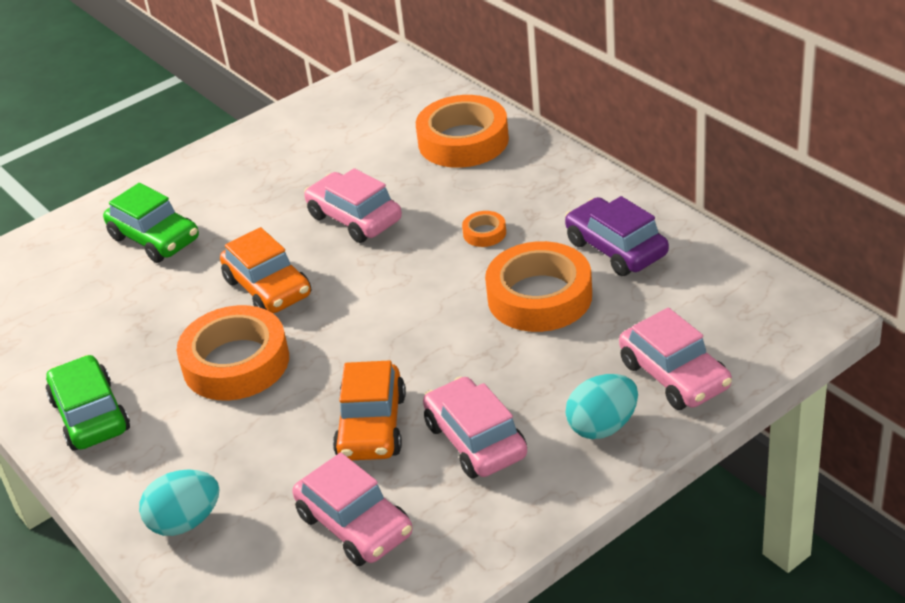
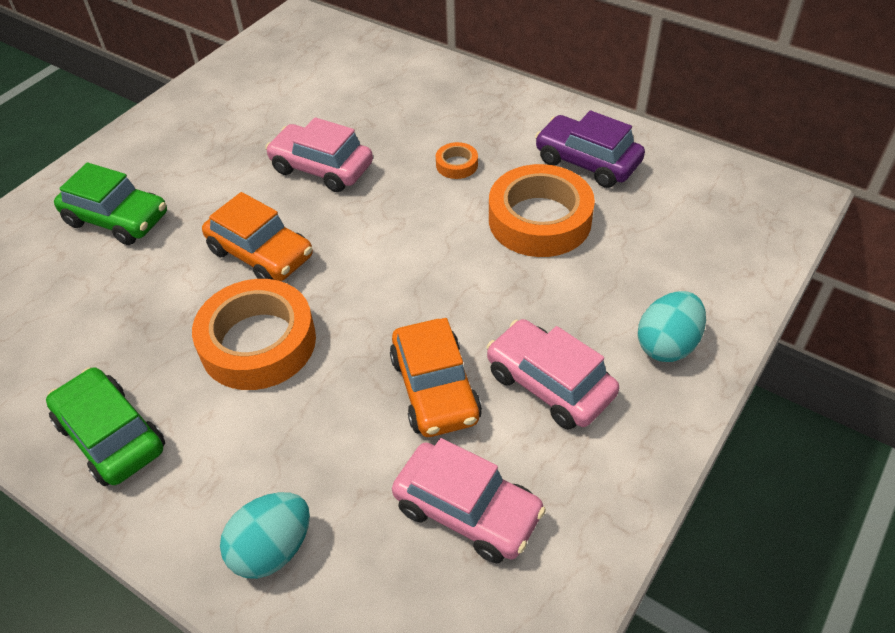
camera: 20 degrees left, 10 degrees up
(463, 141) = (395, 79): orange tape -> none
(674, 376) = (706, 279): pink car -> none

